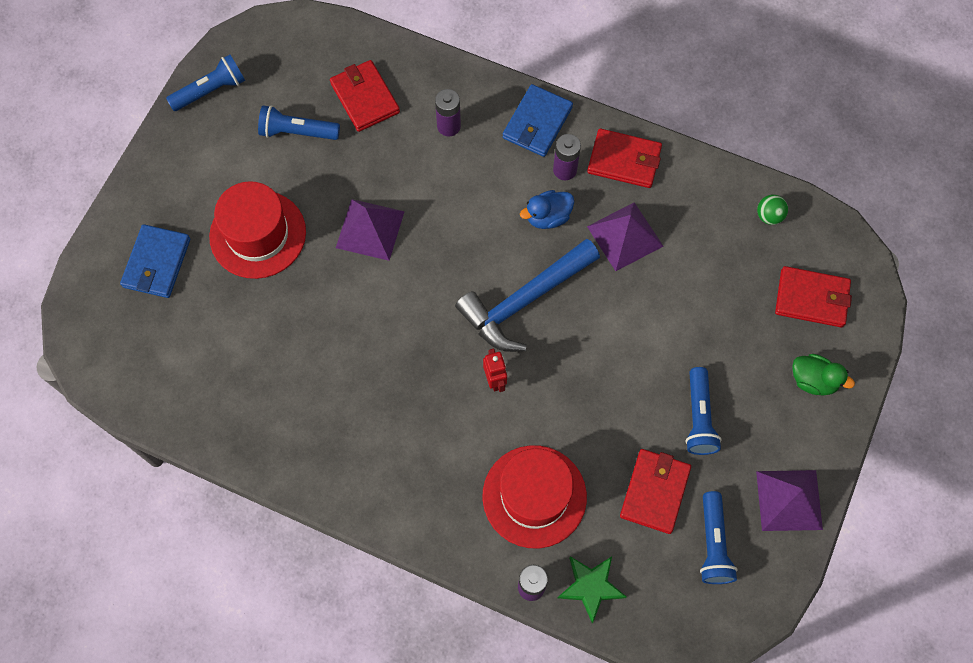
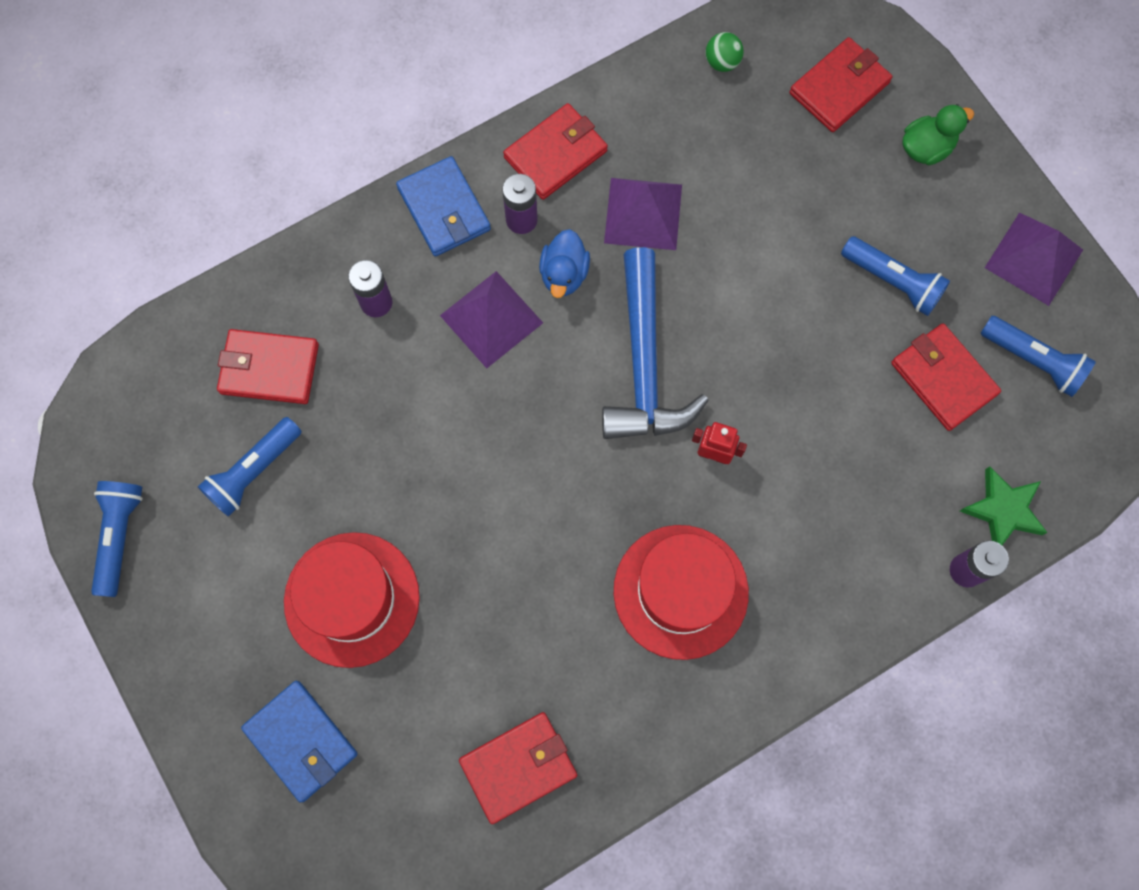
camera: 55 degrees left, 5 degrees up
(219, 392) = (518, 767): none -> red wallet
(370, 229) = (439, 470): purple pyramid -> purple pyramid (491, 319)
(534, 496) = (870, 501): red hat -> red hat (680, 591)

